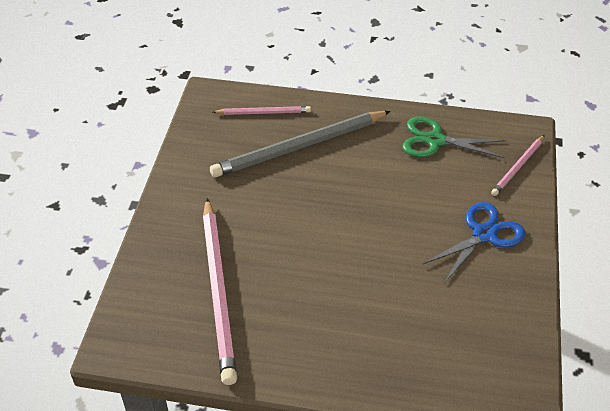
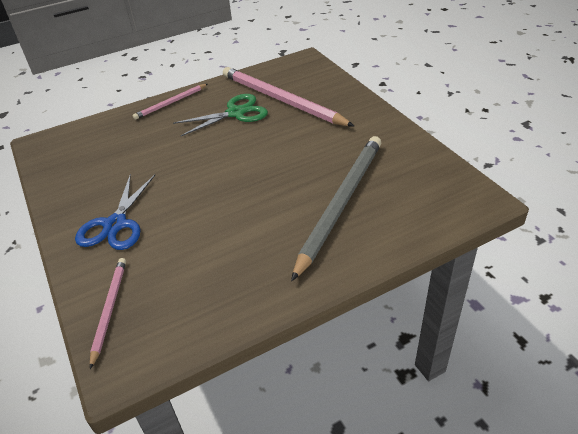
camera: 145 degrees right, 5 degrees down
(264, 112) = (412, 213): pink pencil -> pink pencil (171, 103)
(435, 140) = (220, 287): green scissors -> green scissors (235, 113)

